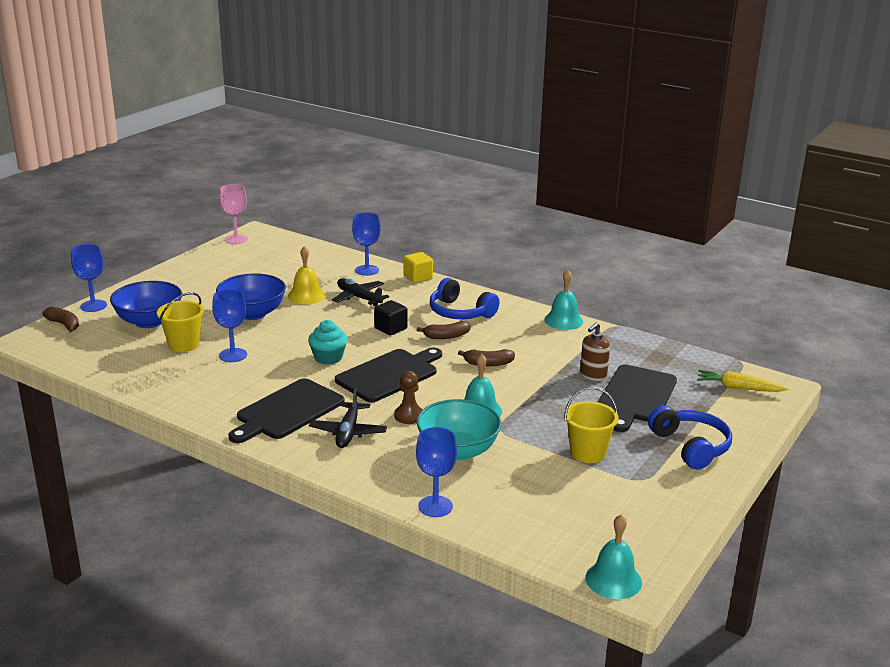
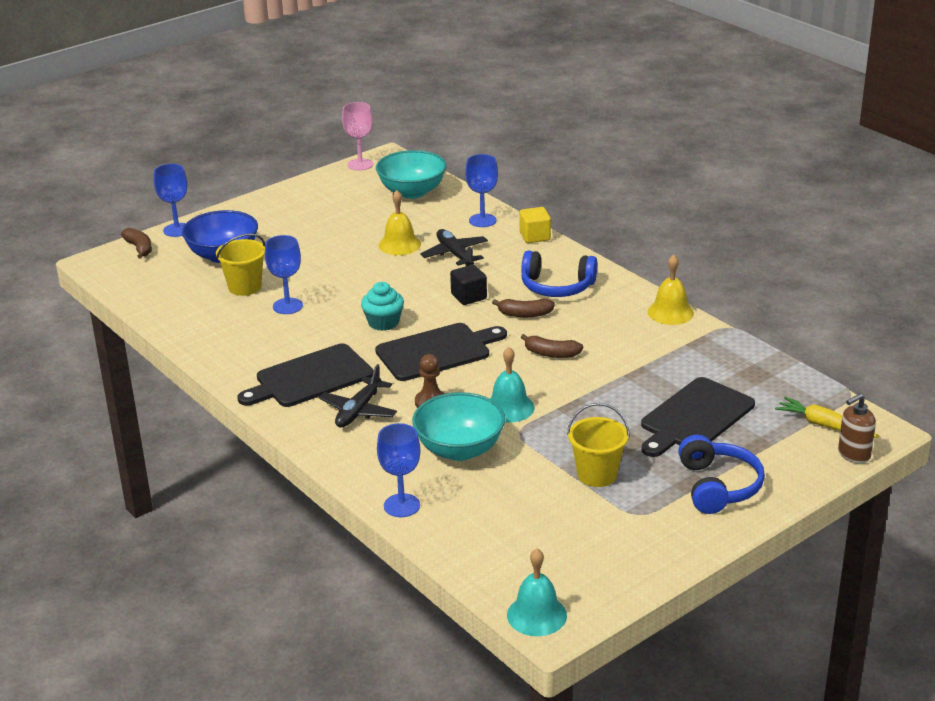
camera: 20 degrees right, 5 degrees up
(252, 313) = (332, 259): blue bowl -> none
(293, 255) = (412, 192): none -> turquoise bowl
(460, 312) = (557, 287): blue headphones -> blue headphones turned 45 degrees counterclockwise
(563, 320) = (670, 312): turquoise bell -> yellow bell
(593, 375) = (661, 385): brown soap dispenser -> brown soap dispenser (853, 455)

